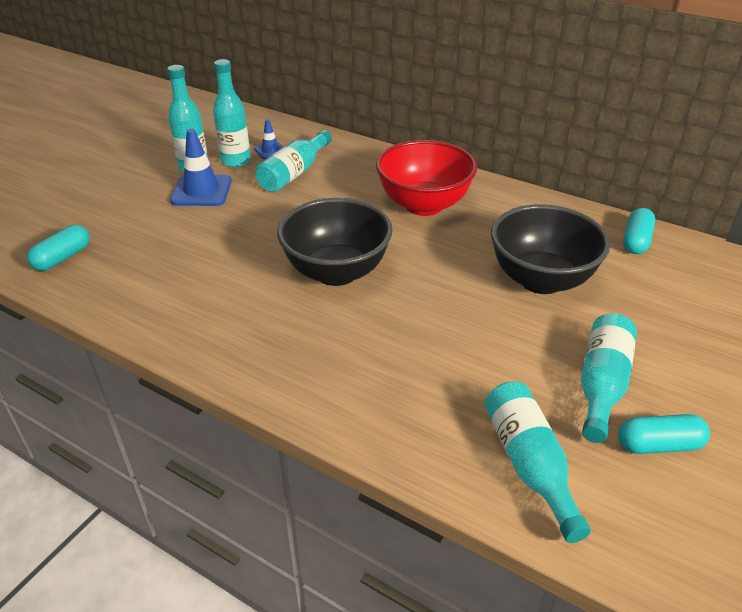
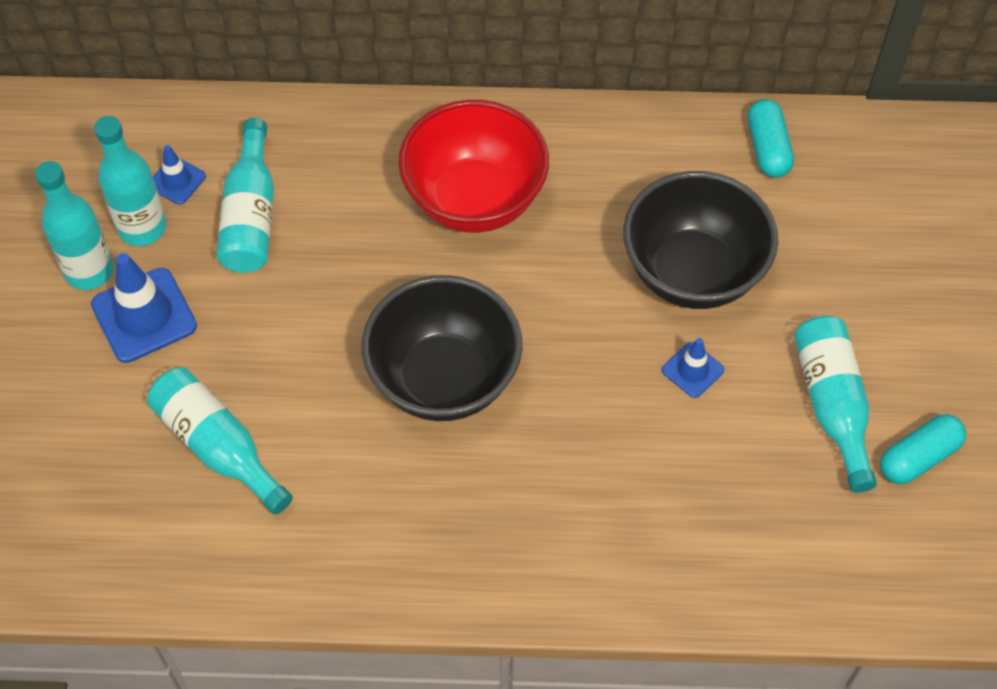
camera: 30 degrees left, 20 degrees up
(62, 258) = (59, 535): turquoise capsule -> none
(505, 326) = (692, 370): none -> blue traffic cone
(529, 464) = (812, 547): turquoise bottle -> turquoise bottle (218, 447)

